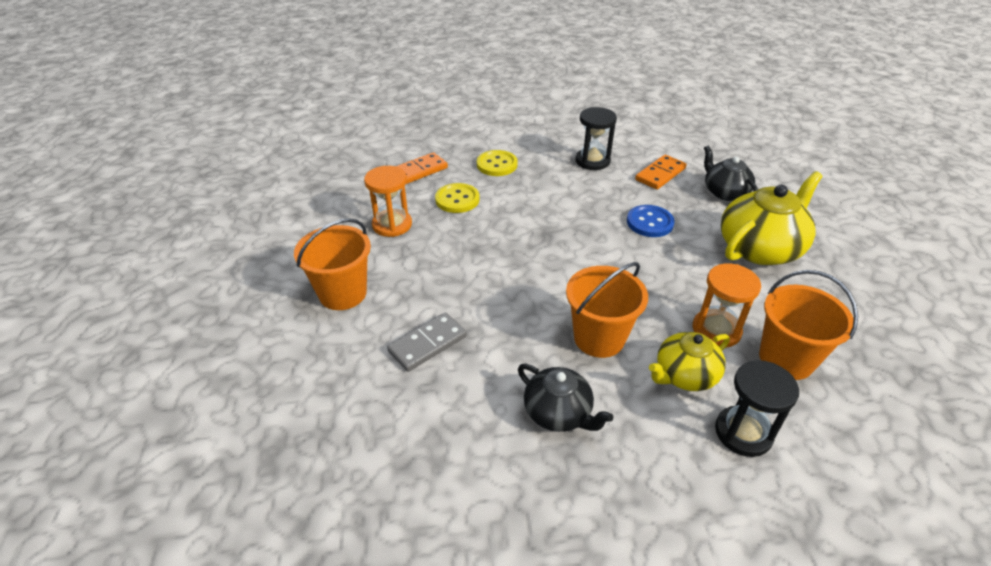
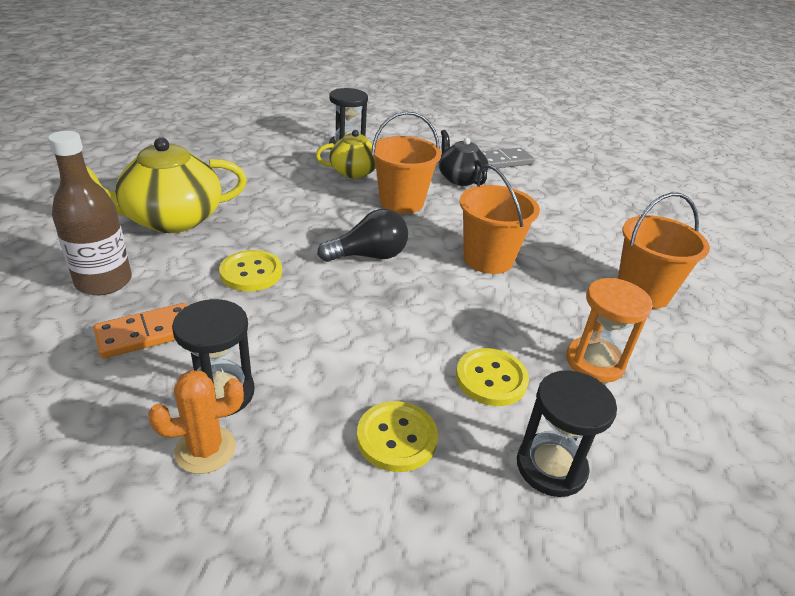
camera: 165 degrees left, 5 degrees down
(419, 171) = (551, 467): orange domino -> black hourglass
(427, 344) = (551, 233): grey domino -> grey domino (503, 161)
(576, 143) = (205, 449): none -> orange cactus
(582, 261) = (369, 256): none -> black light bulb
(649, 222) = (251, 273): blue button -> yellow button
(716, 330) = (301, 184): orange hourglass -> none
(724, 192) = (104, 281): black teapot -> brown bottle
(786, 359) = (272, 161): orange bucket -> orange bucket (488, 259)

